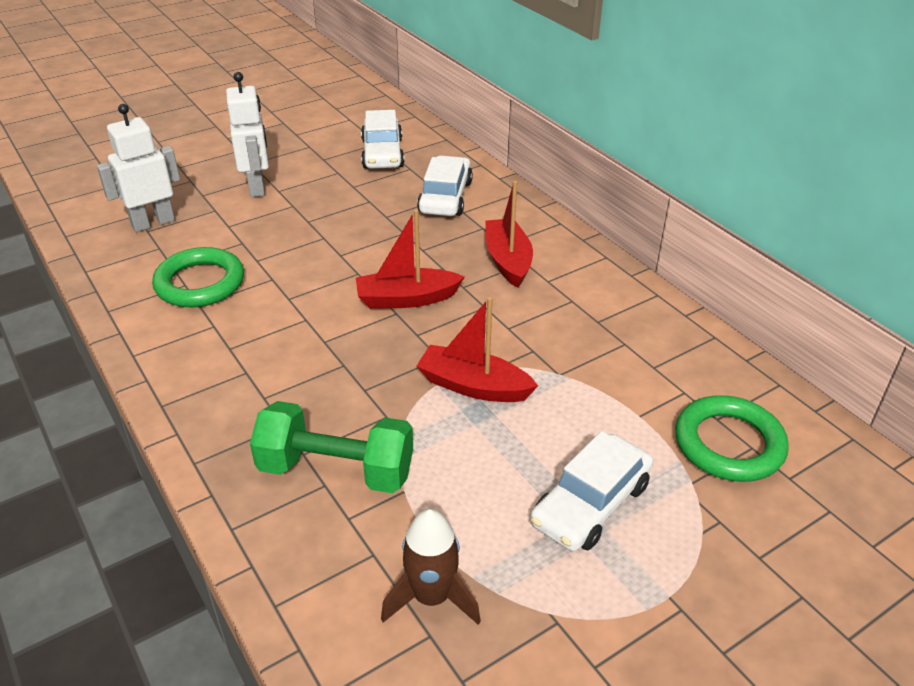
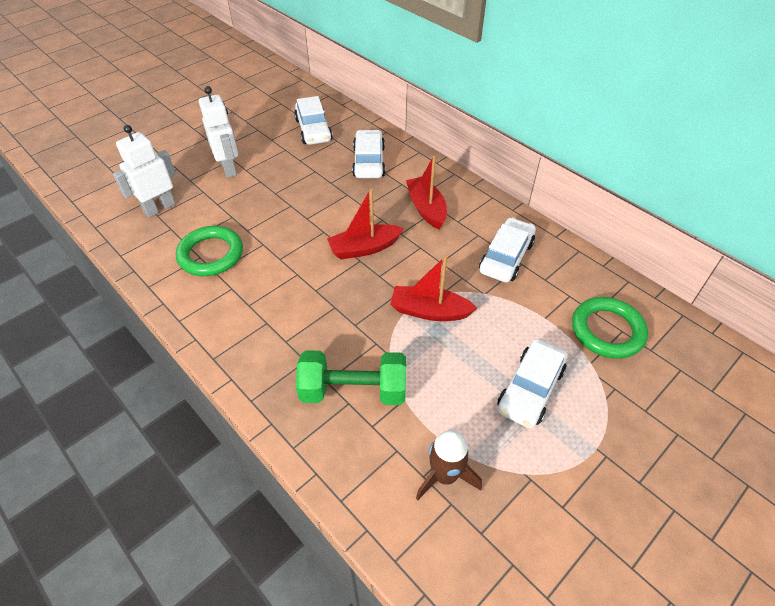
camera: 10 degrees left, 10 degrees up
(604, 332) = (506, 257): none -> white car

